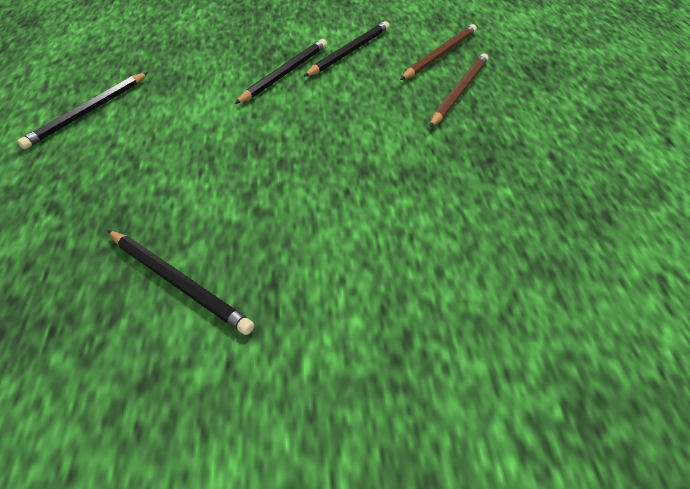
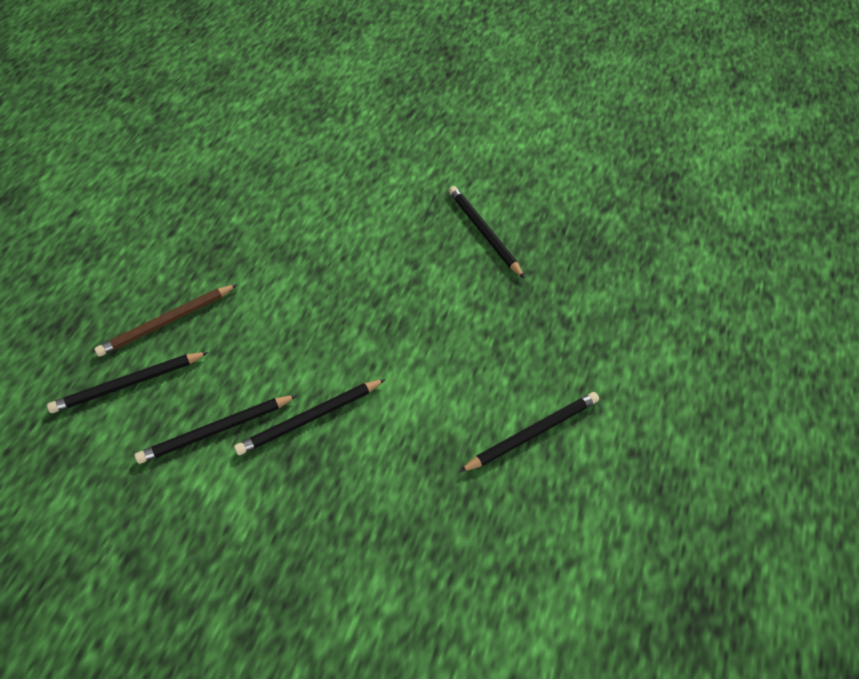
camera: 155 degrees left, 5 degrees up
(440, 55) = (128, 384): brown pencil -> black pencil

